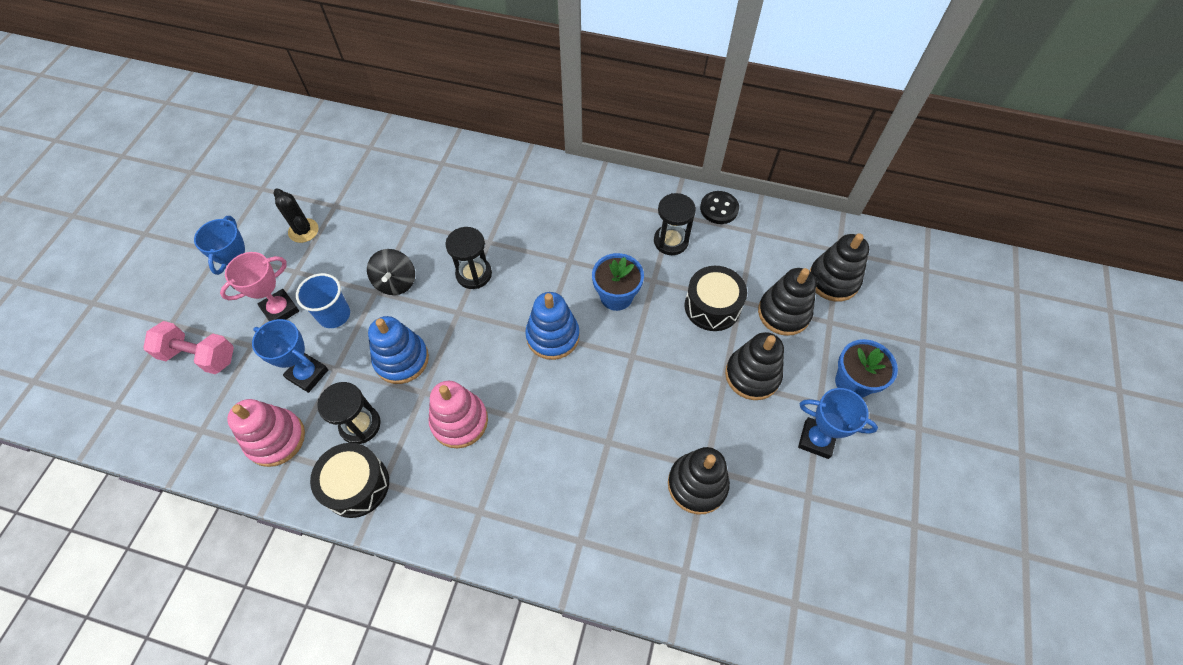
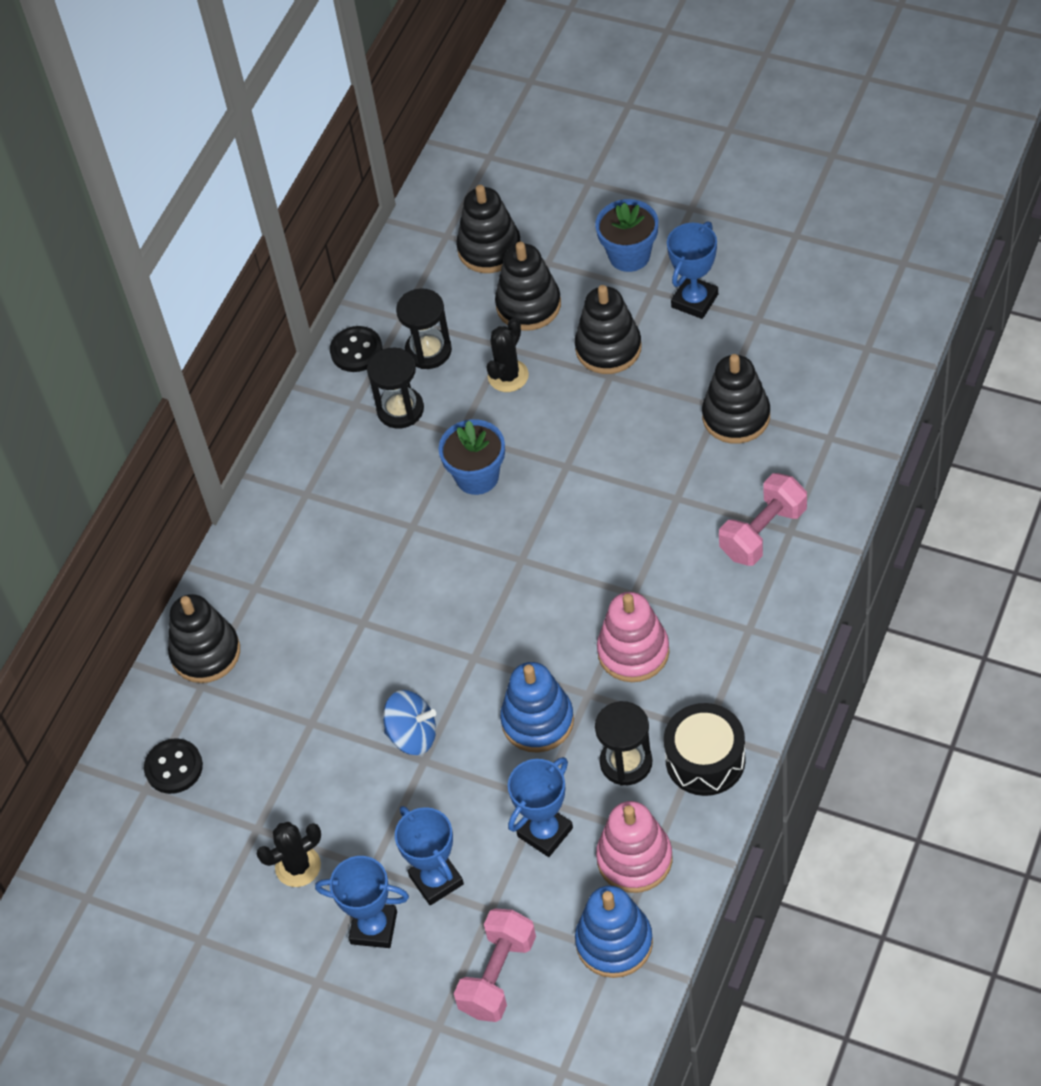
camera: 75 degrees left, 5 degrees down
(280, 310) = (436, 880): pink trophy -> blue trophy
(334, 315) = (455, 809): blue cup -> none
(383, 158) = (174, 767): none -> black button
(396, 282) = (412, 735): black spinning top -> blue spinning top
(466, 161) = (205, 653): none -> black stacking toy
(474, 274) = (415, 639): black hourglass -> black hourglass (428, 351)
(553, 336) = (526, 549): blue stacking toy -> blue stacking toy (614, 942)
(577, 517) = (763, 532): none -> pink dumbbell
(712, 306) = (508, 376): black drum -> black cactus

